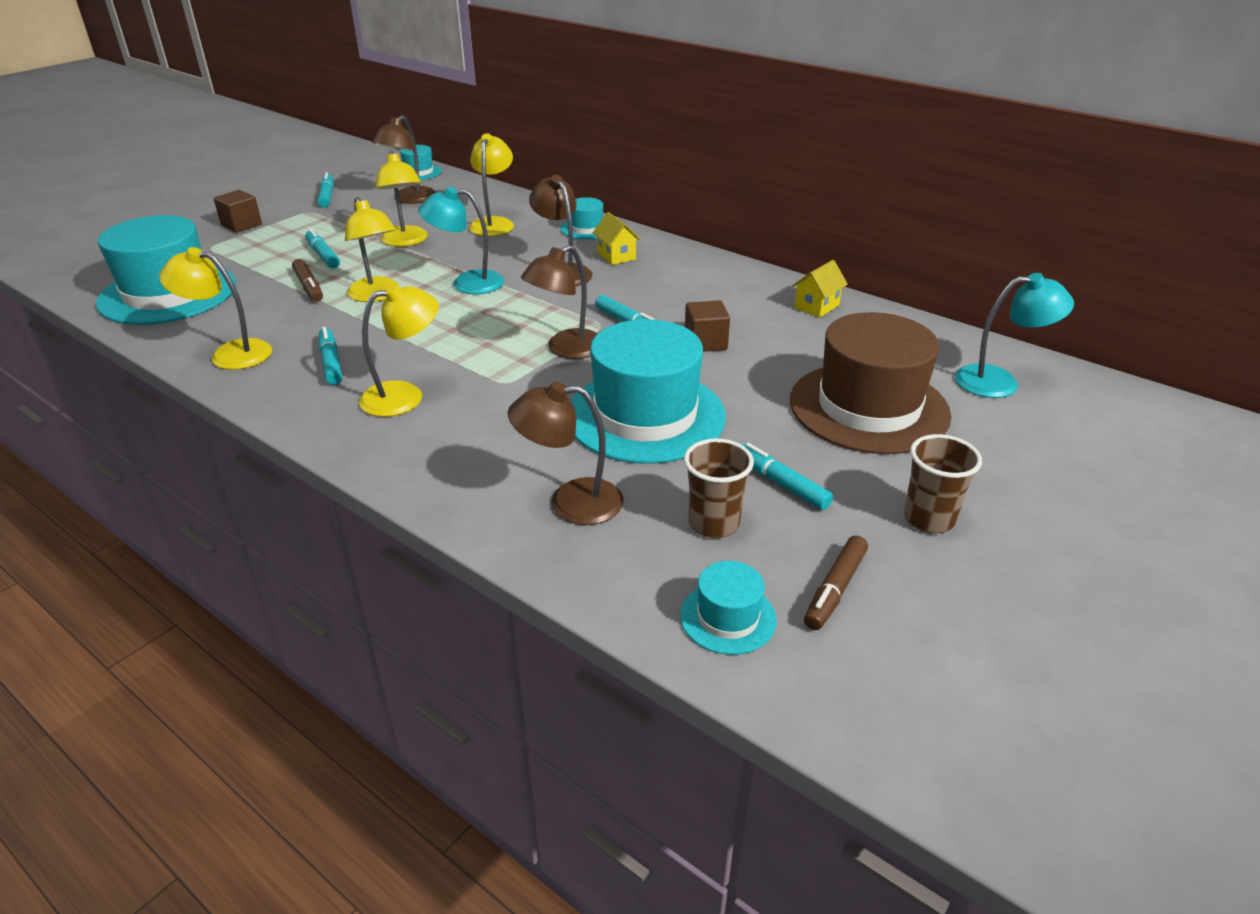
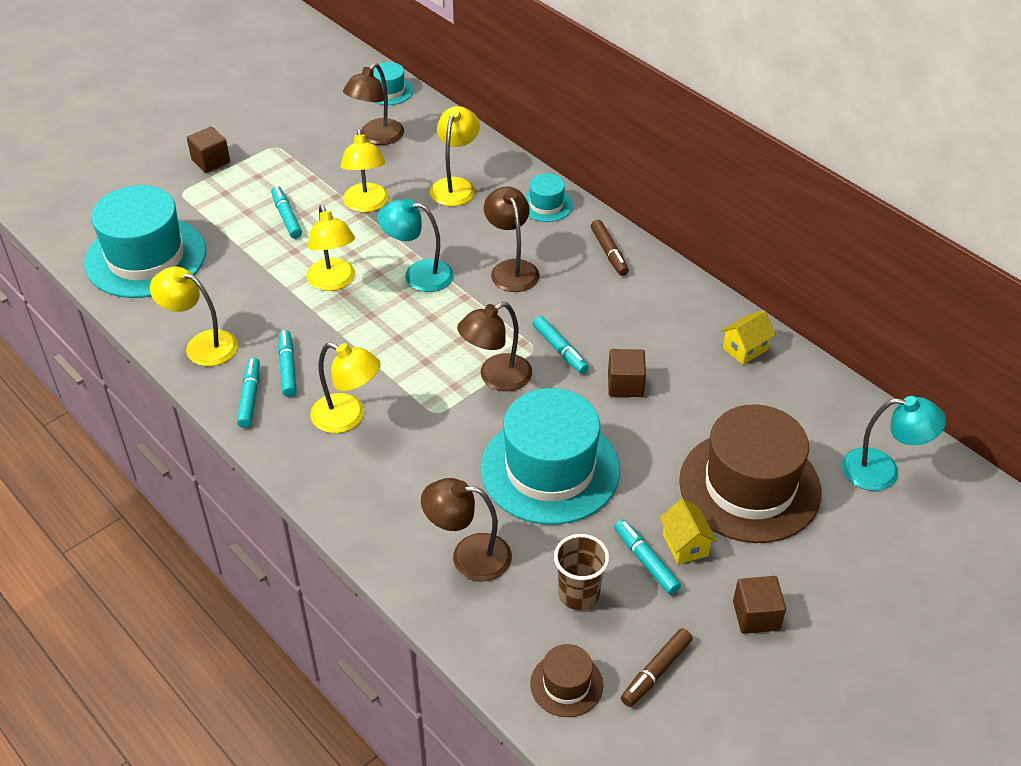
camera: 10 degrees right, 10 degrees up
(309, 287) = (272, 262): brown marker -> brown marker (609, 252)
(327, 196) = (294, 122): turquoise marker -> turquoise marker (250, 397)
(405, 396) = (348, 417): yellow lamp -> yellow lamp turned 45 degrees clockwise
(616, 256) = (568, 251): yellow house -> yellow house (685, 545)
(728, 617) = (566, 684): turquoise hat -> brown hat
(929, 519) = (756, 616): brown cup -> brown cube

